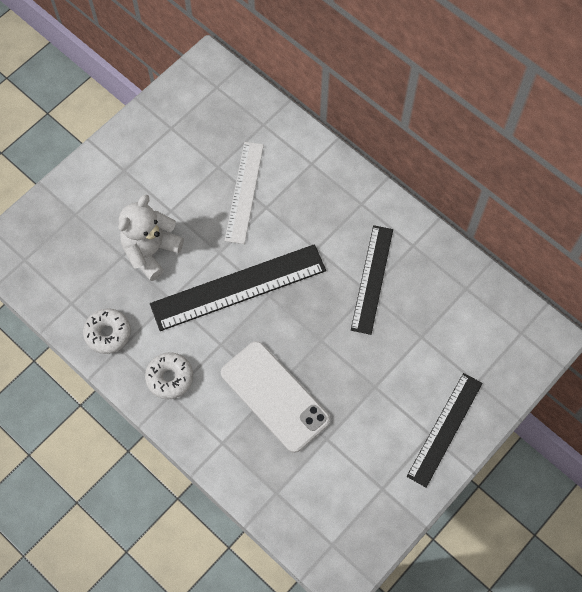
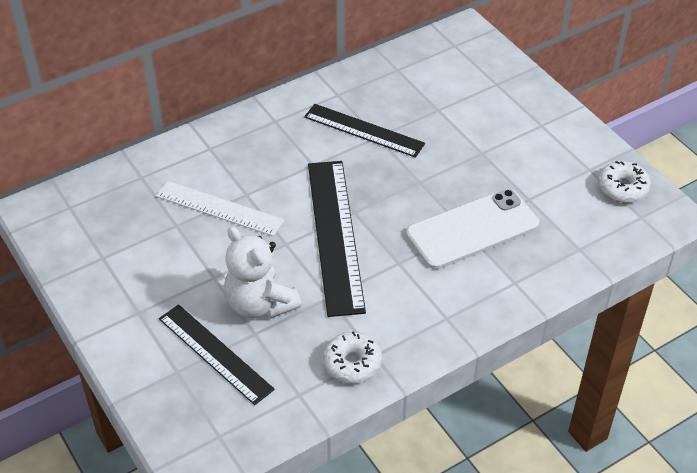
camera: 75 degrees left, 20 degrees down
(170, 378) = (426, 314): white donut -> white donut (622, 188)
(445, 429) = (538, 114): black ruler -> black ruler (215, 353)

